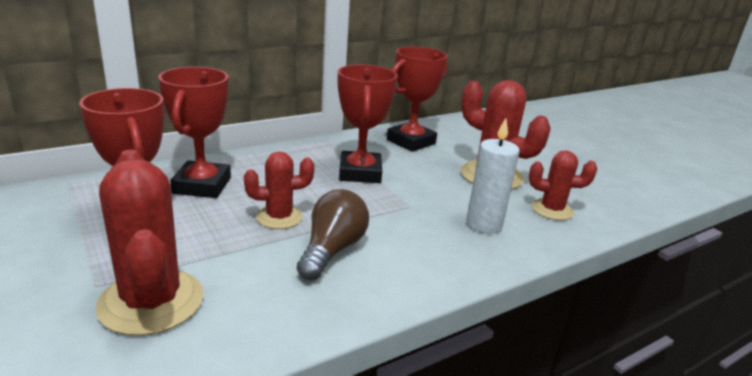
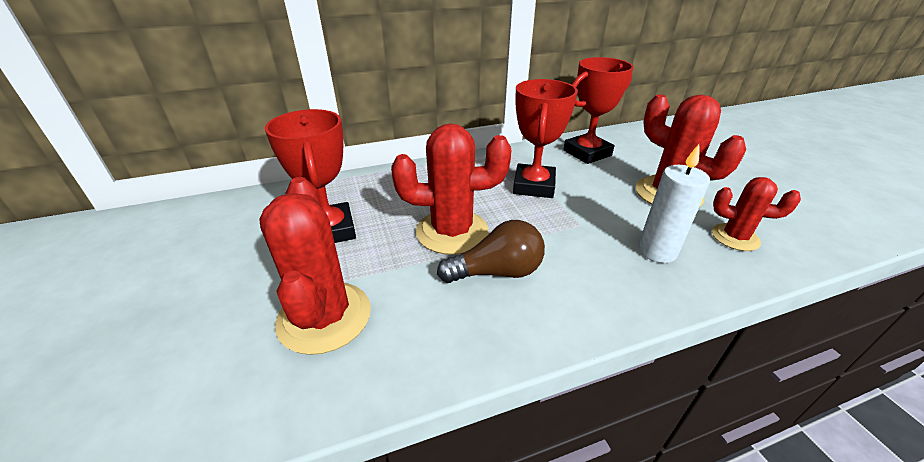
camera: 15 degrees right, 10 degrees up
(202, 185) = (389, 195): red trophy -> none
(279, 217) = (452, 232): red cactus -> red cactus, size x1.69
(332, 250) = (497, 272): brown light bulb -> brown light bulb turned 45 degrees clockwise

